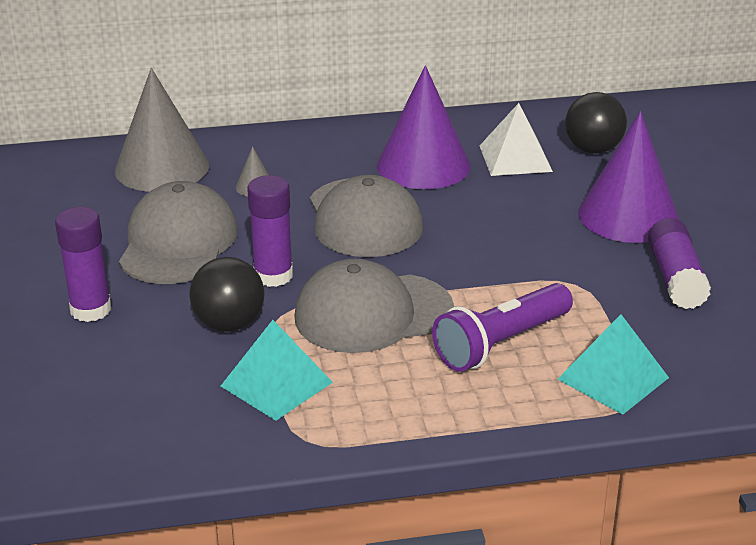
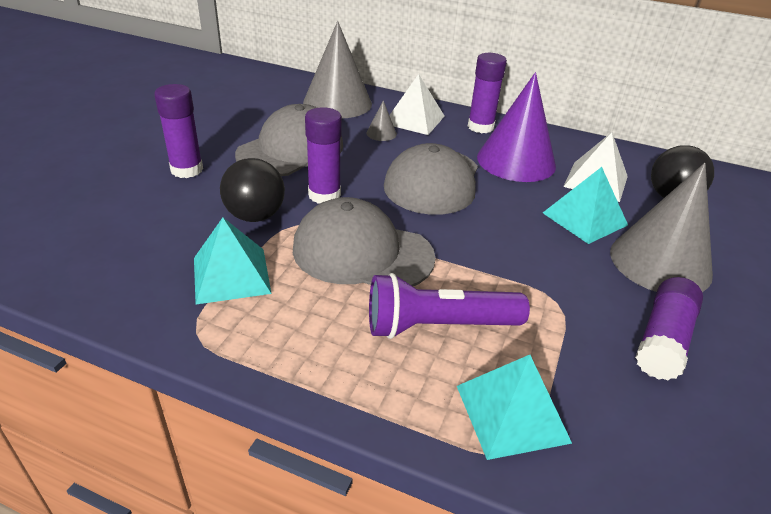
camera: 30 degrees right, 5 degrees up
(272, 156) = (414, 119): none -> white pyramid
(351, 139) = (480, 127): none -> purple glue stick
(536, 200) = (584, 219): none -> turquoise pyramid
(628, 215) = (660, 262): purple cone -> grey cone

